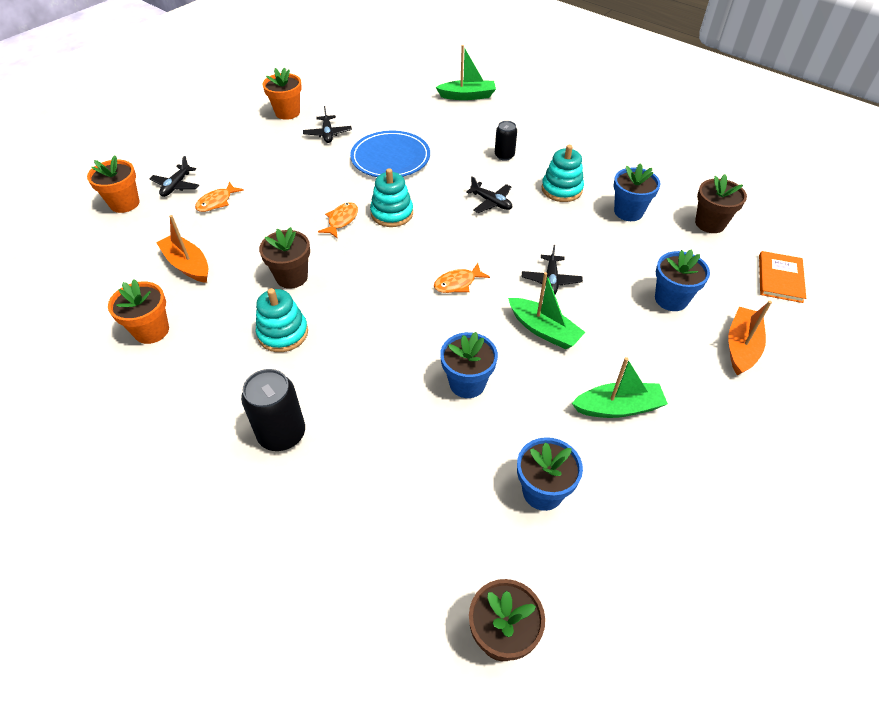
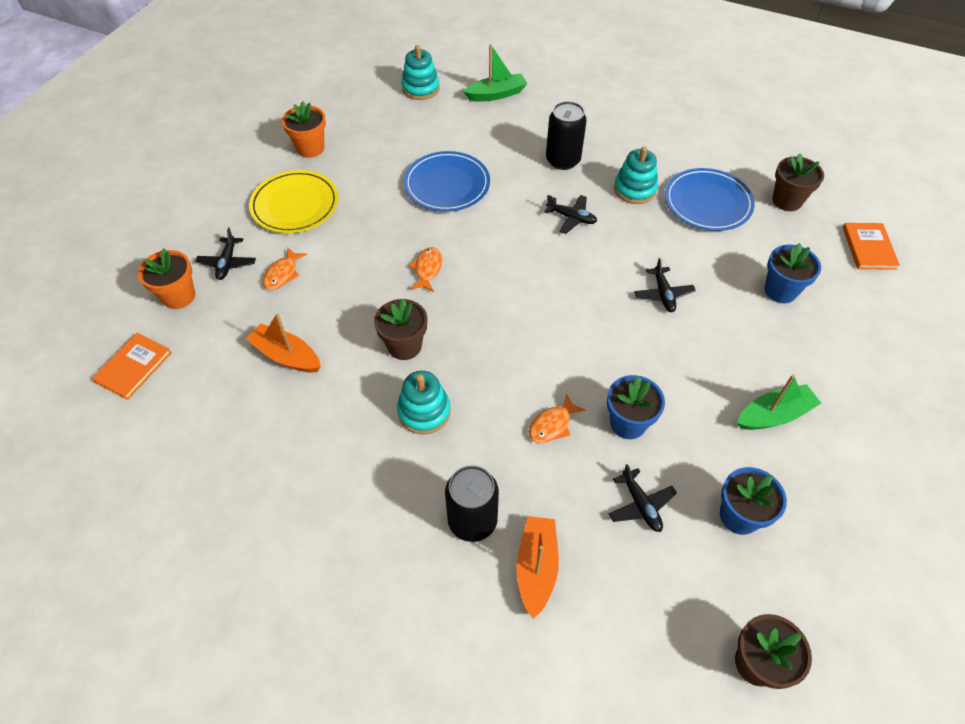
camera: 15 degrees left, 5 degrees up
(61, 249) = (133, 367): none -> orange book
(151, 330) = (284, 440): orange flower pot -> none
(253, 152) = (295, 205): none -> yellow plate
(328, 134) = (367, 167): black plane -> black plane (640, 505)
(392, 213) = (476, 251): turquoise stacking toy -> turquoise stacking toy (420, 88)
(457, 283) = (575, 317): orange fish -> orange fish (552, 425)
(504, 155) = (563, 160): black can -> black can, size x1.64
(544, 330) = (677, 350): green boat -> none
(628, 212) = (707, 202): blue flower pot -> blue plate
(741, 347) = (858, 327): orange boat -> orange boat (536, 567)

